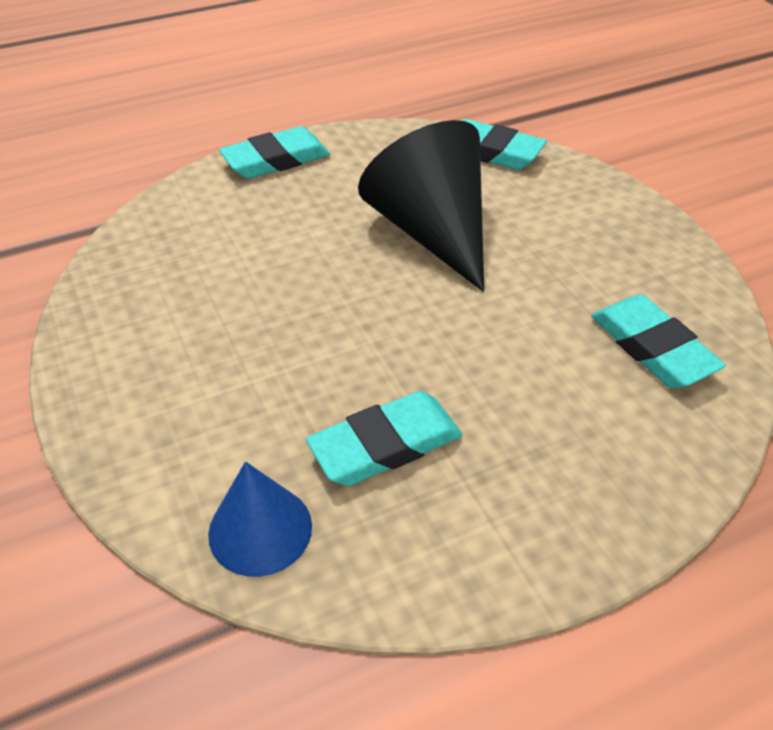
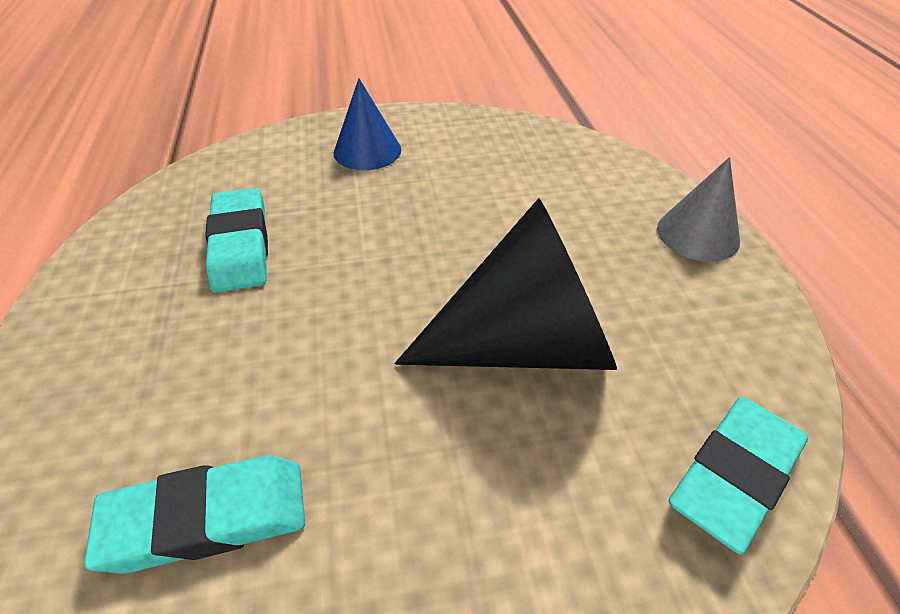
camera: 105 degrees right, 0 degrees up
(260, 529) = (217, 177): blue cone -> blue cone (367, 151)
(276, 160) = (698, 234): turquoise eraser -> grey cone

